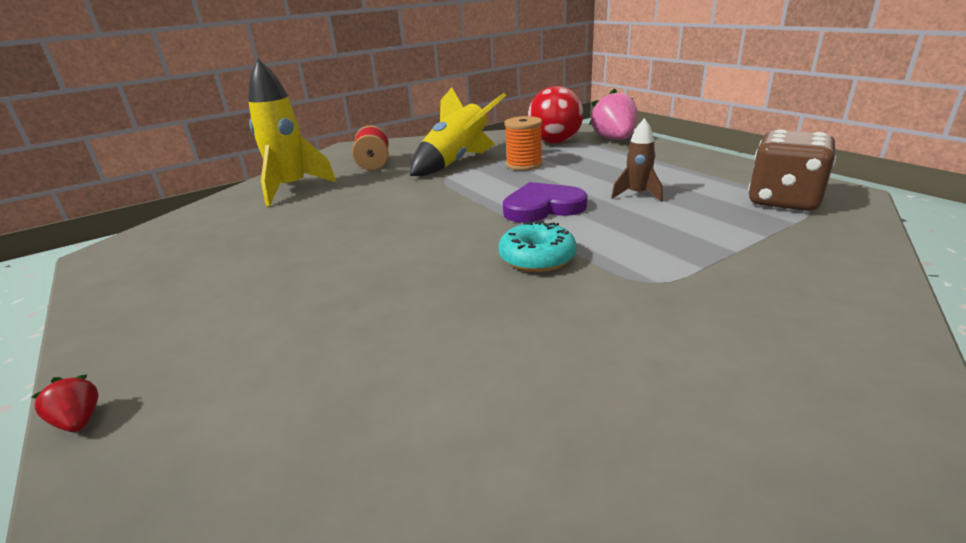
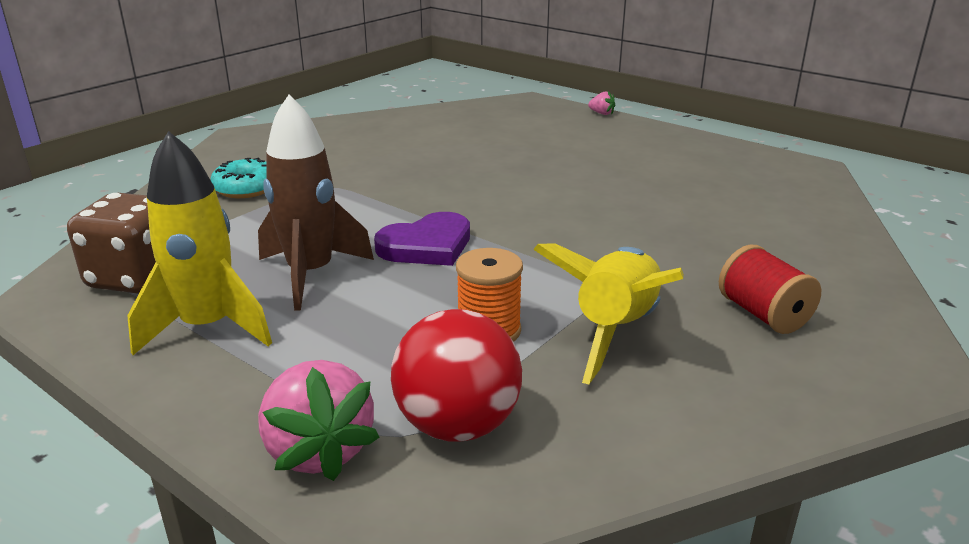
camera: 160 degrees right, 0 degrees up
(79, 421) = (602, 113): red strawberry -> pink strawberry
(291, 189) = (792, 249): yellow rocket -> yellow rocket (208, 328)
(537, 258) = (415, 194): turquoise donut -> turquoise donut (246, 188)
(637, 195) = (311, 274): brown rocket -> brown rocket, size x1.85

